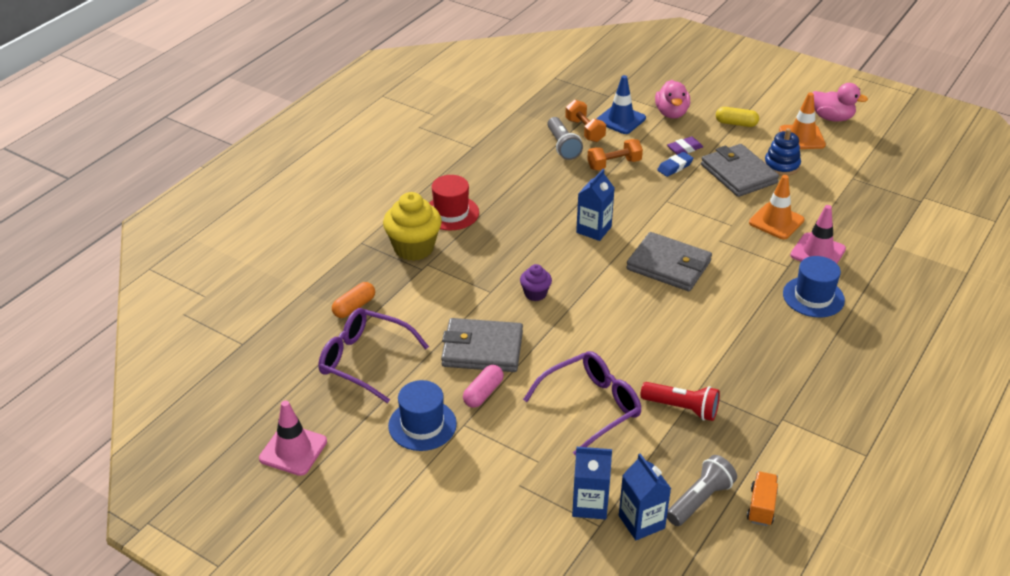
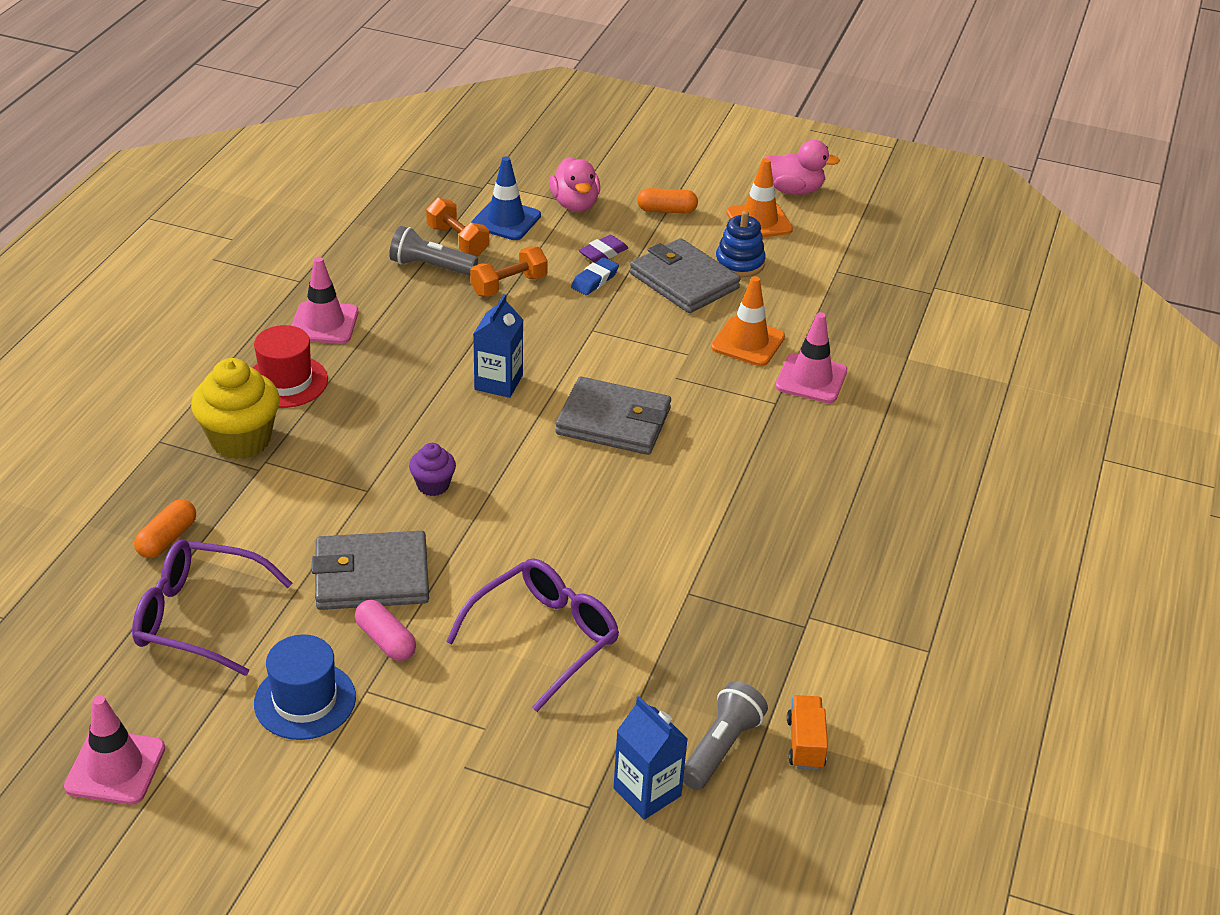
camera: 15 degrees left, 0 degrees up
(483, 177) = (324, 323): none -> pink traffic cone
(483, 393) = (386, 640): pink capsule -> pink capsule turned 60 degrees counterclockwise
(562, 146) = (430, 266): grey flashlight -> grey flashlight turned 135 degrees clockwise
(590, 504) = (570, 779): blue carton -> none
(682, 408) = (671, 622): red flashlight -> none
(736, 123) = (666, 210): yellow capsule -> orange capsule
(813, 297) = (817, 441): blue hat -> none

